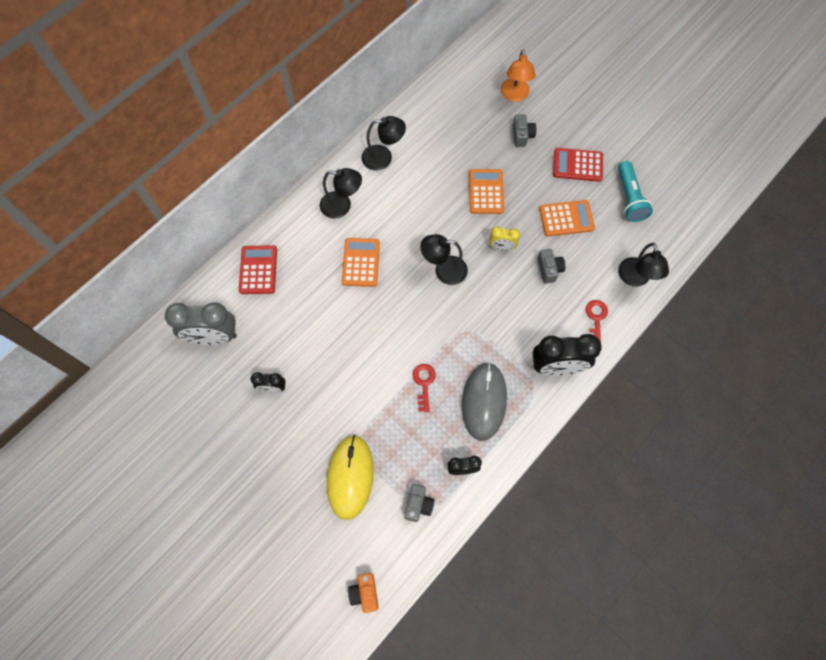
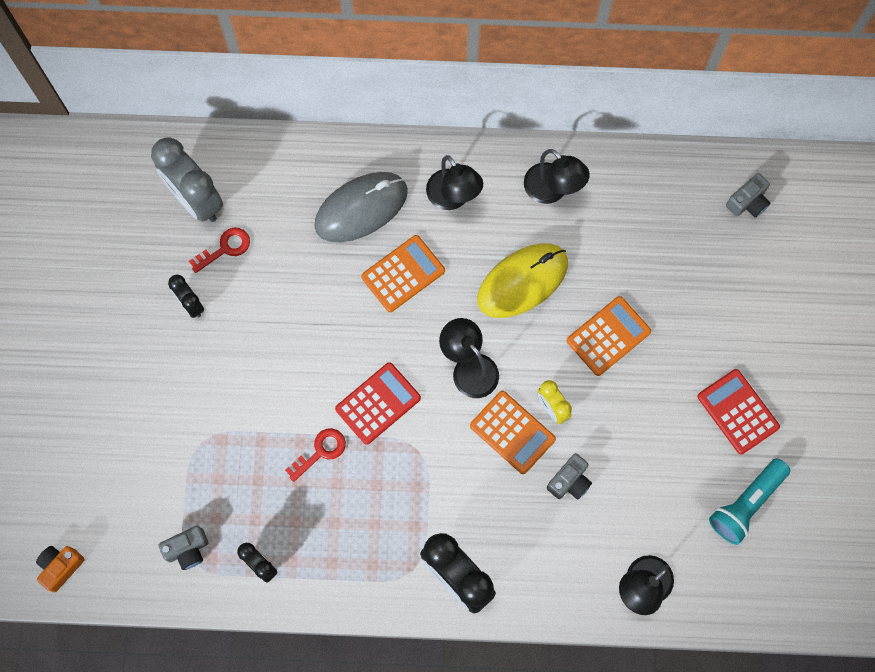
camera: 50 degrees right, 5 degrees up
(258, 270) = (305, 178): red calculator -> red calculator (378, 403)
(350, 477) = (162, 458): yellow mouse -> yellow mouse (522, 281)
(484, 401) = (352, 530): grey mouse -> grey mouse (361, 208)
(514, 95) = (770, 267): orange lamp -> none
(522, 135) = (721, 318): grey camera -> grey camera (748, 202)
(566, 219) = (653, 452): orange calculator -> orange calculator (512, 432)
(596, 318) = (552, 578): red key -> red key (225, 248)

